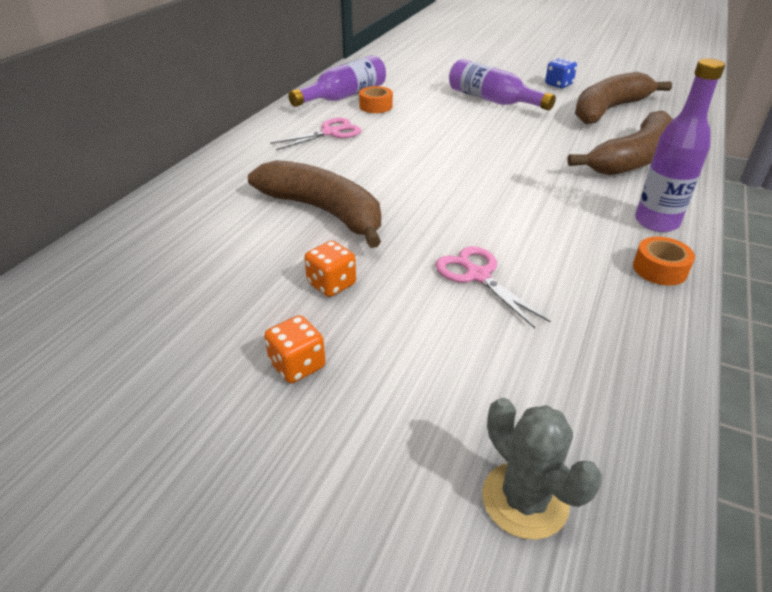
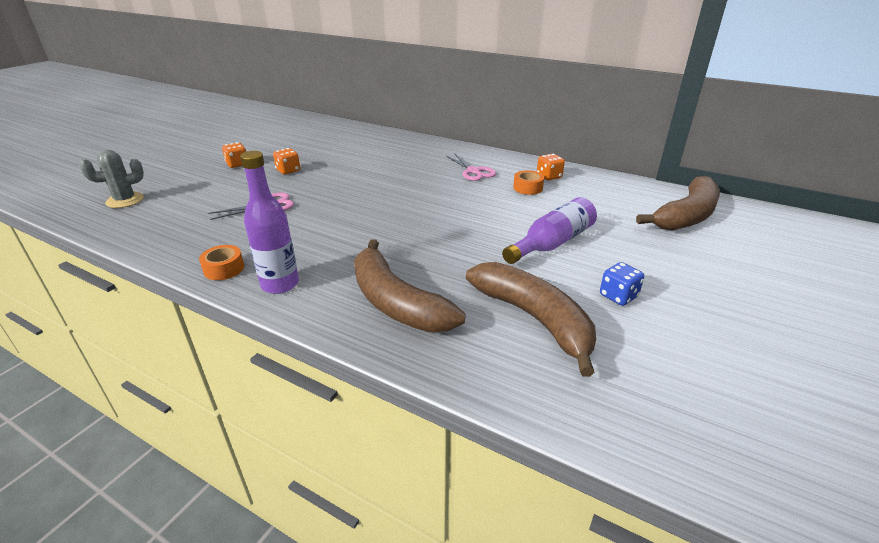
camera: 95 degrees right, 5 degrees down
(324, 212) = (360, 169): brown banana -> brown banana (686, 216)
(344, 96) = (549, 177): purple bottle -> orange dice

